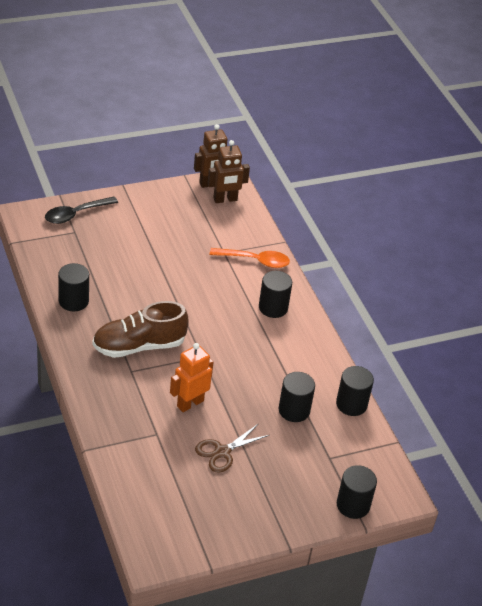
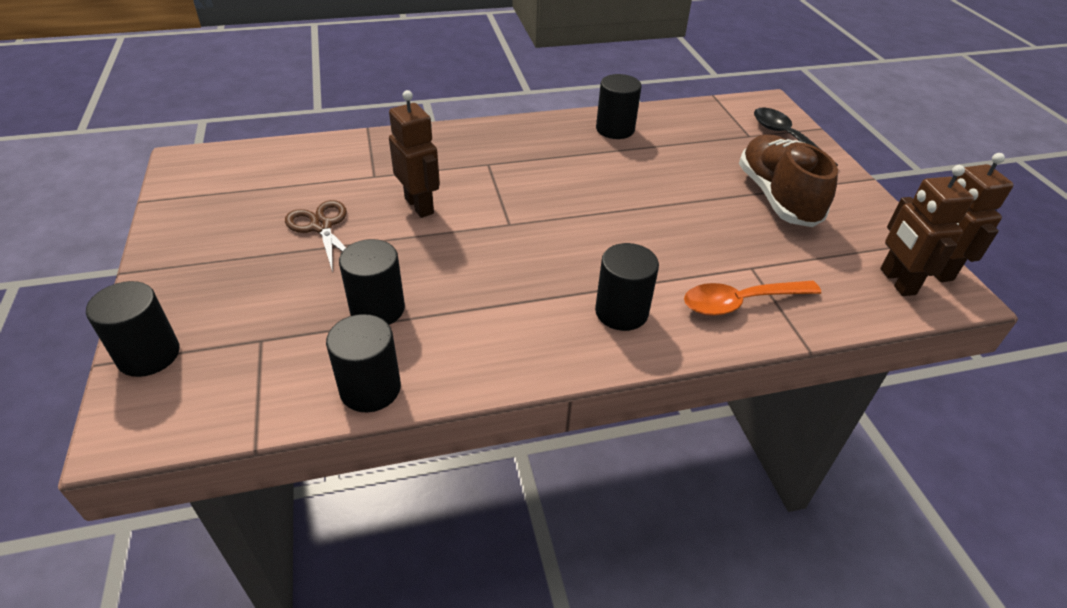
camera: 100 degrees right, 0 degrees up
(139, 346) = (533, 172): brown shoe -> brown shoe (777, 197)
(190, 403) = (419, 206): orange robot -> brown robot
(255, 261) = (740, 302): orange spoon -> orange spoon turned 60 degrees clockwise

